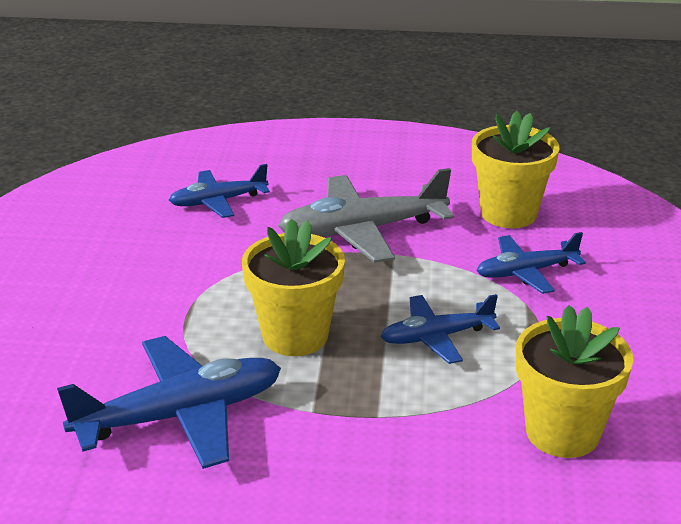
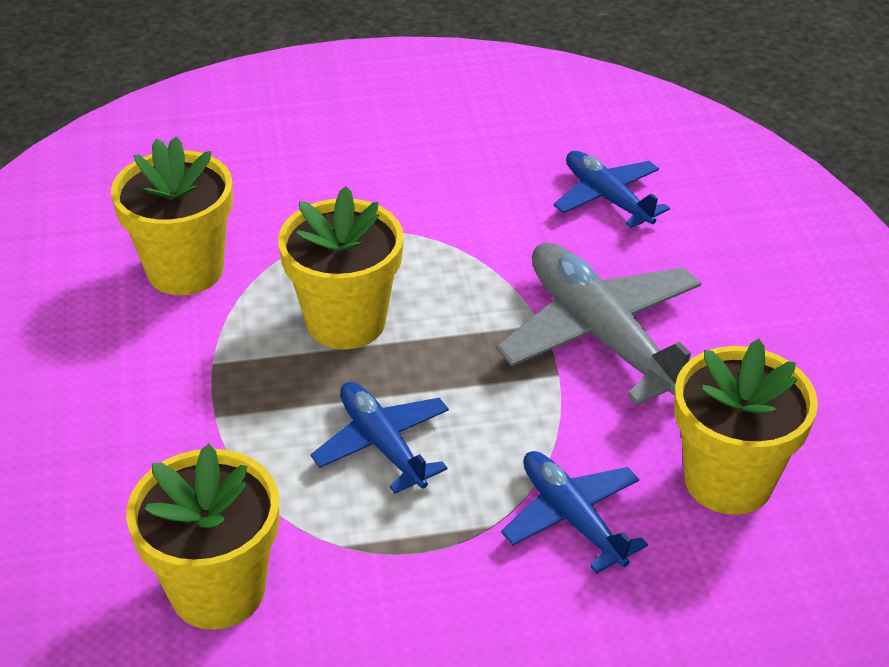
camera: 75 degrees right, 10 degrees up
(181, 415) = (185, 270): blue plane -> yellow flower pot

